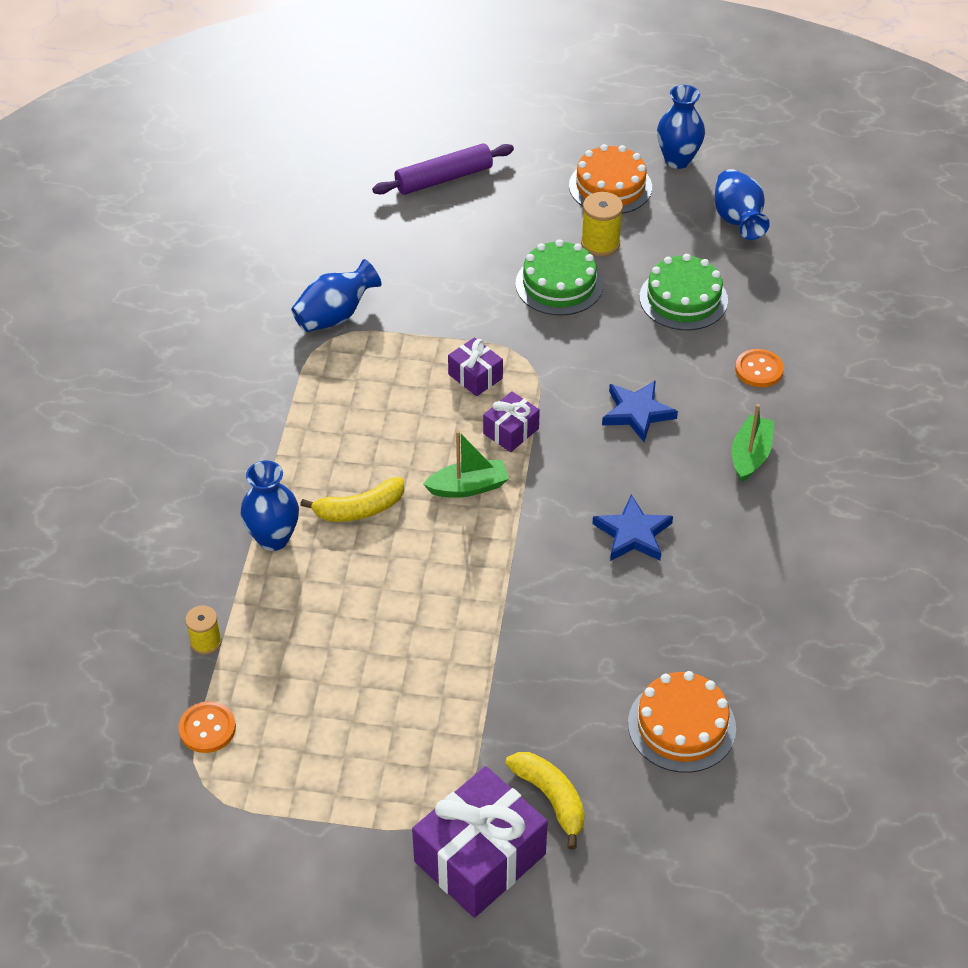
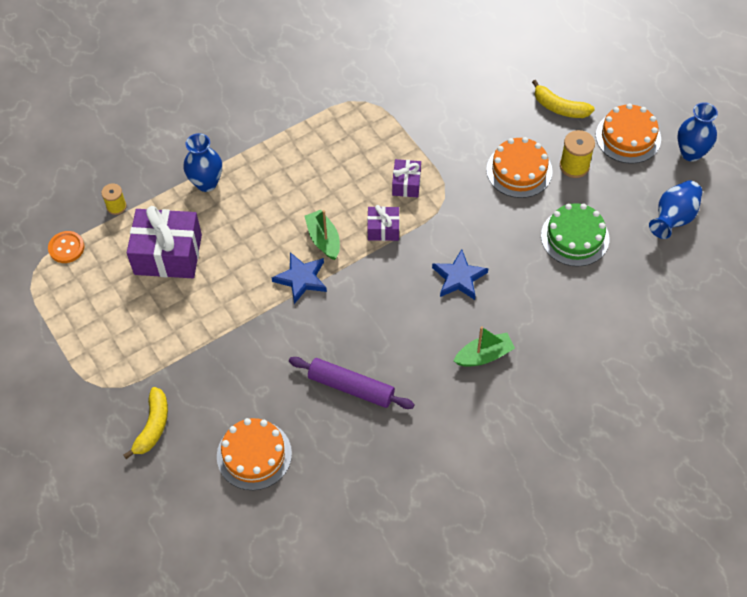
camera: 50 degrees right, 10 degrees up
(335, 316) = (383, 91): blue vase -> none
(359, 509) = (261, 204): yellow banana -> yellow banana (559, 107)
(444, 178) = (542, 58): purple rolling pin -> purple rolling pin (351, 387)
(468, 487) = (323, 239): green boat -> green boat turned 150 degrees counterclockwise
(480, 858) = (89, 421): purple gift -> purple gift (168, 254)
(559, 284) = (519, 170): green cake -> orange cake
(633, 533) = (366, 338): blue star -> blue star (301, 279)
(759, 369) = (558, 314): orange button -> none

